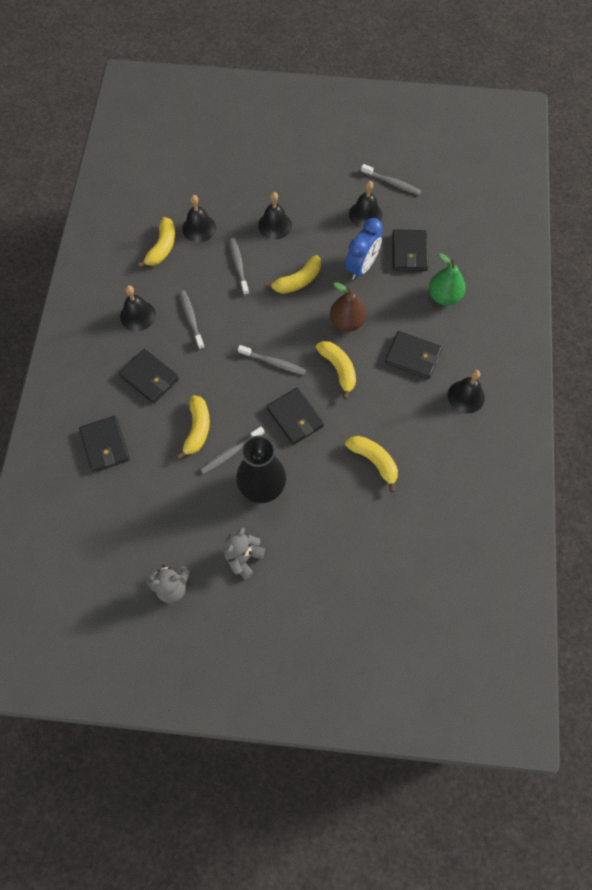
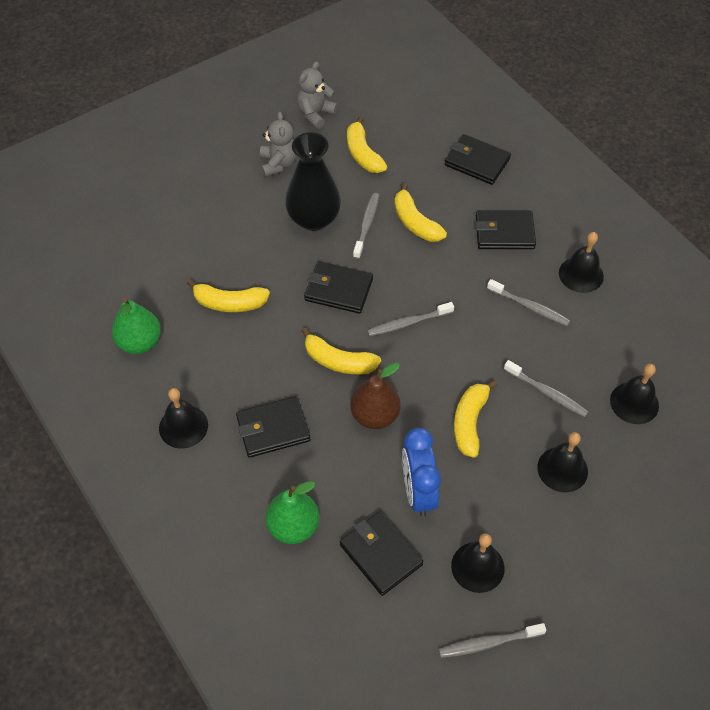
camera: 140 degrees right, 10 degrees down
(162, 247) = (643, 354): yellow banana -> yellow banana (363, 154)
(455, 476) = (140, 342): none -> green pear

